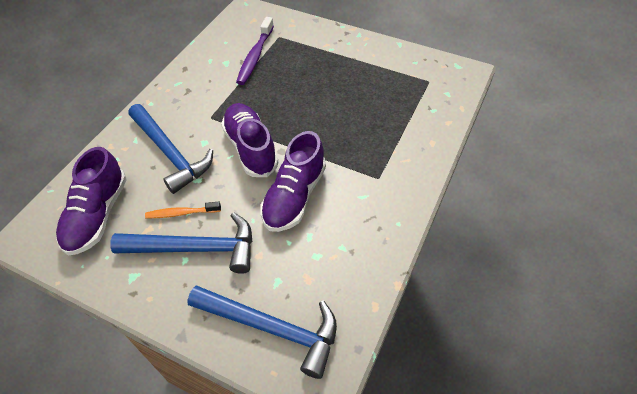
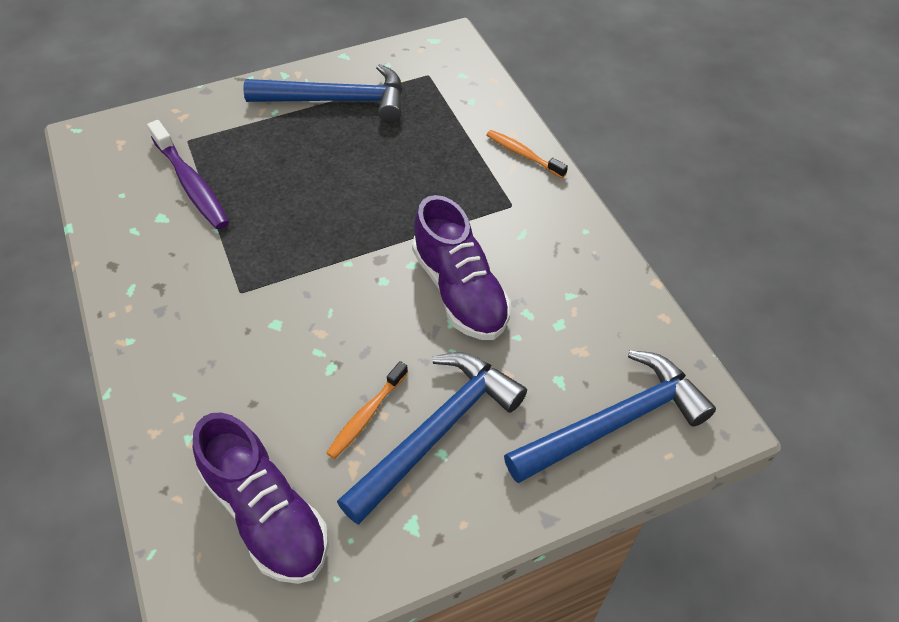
camera: 50 degrees left, 0 degrees up
(170, 154) = (252, 370): blue hammer -> blue hammer (337, 101)
(251, 148) = (342, 284): purple shoe -> none
(421, 157) = (523, 154): none -> orange toothbrush

